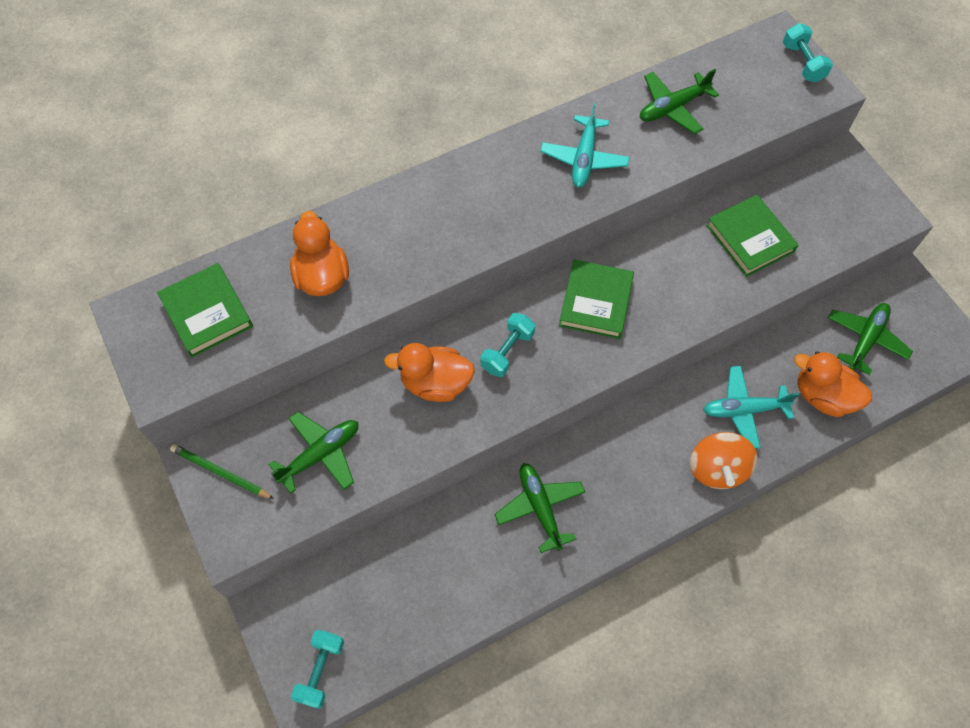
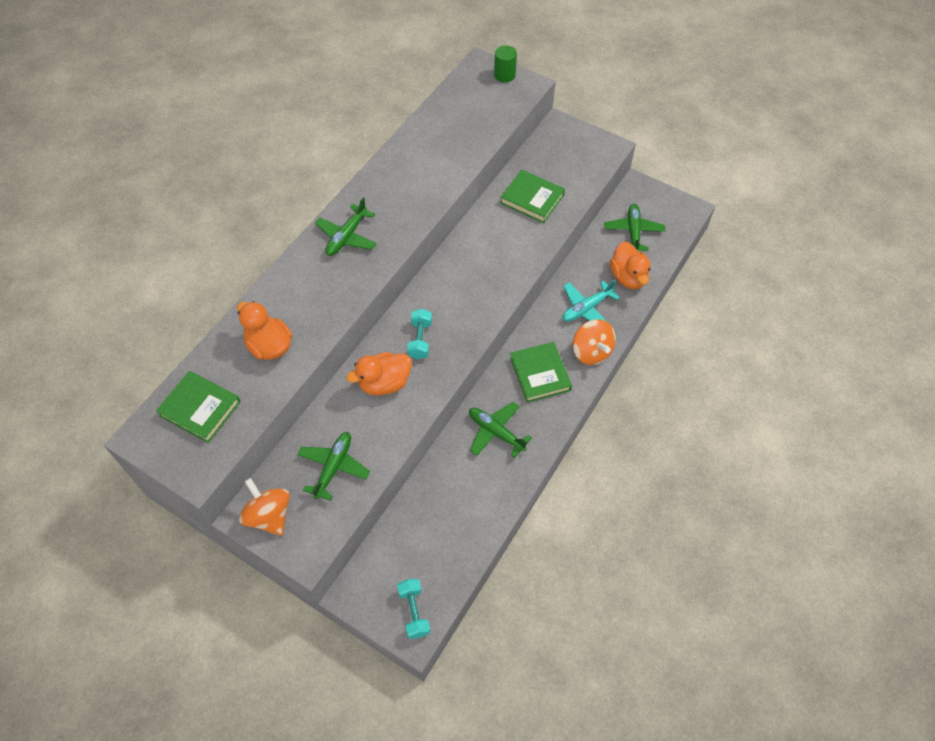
camera: 30 degrees left, 5 degrees down
(220, 472) = (269, 515): green pencil -> orange spinning top
(584, 158) = (402, 192): turquoise plane -> none
(596, 302) = (459, 282): green book -> green book (540, 374)
(672, 108) = (440, 136): green plane -> green plane (347, 237)
(802, 63) = (504, 75): turquoise dumbbell -> green cylinder
(823, 396) = (628, 277): orange duck -> orange duck turned 105 degrees counterclockwise

